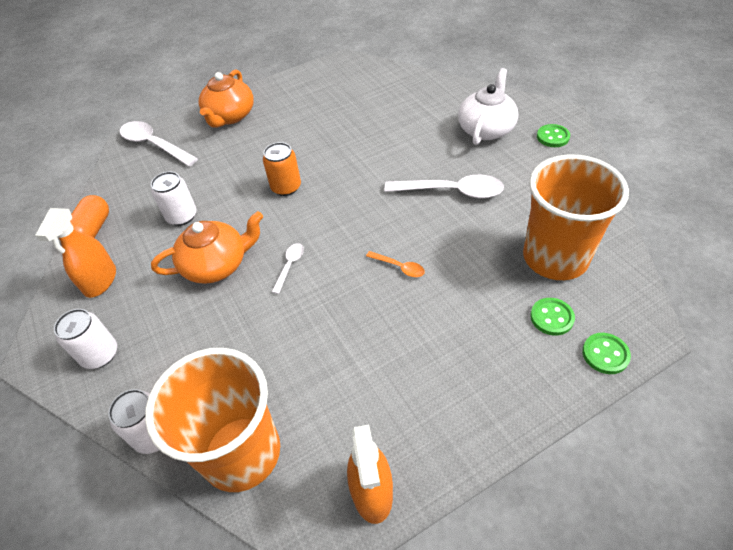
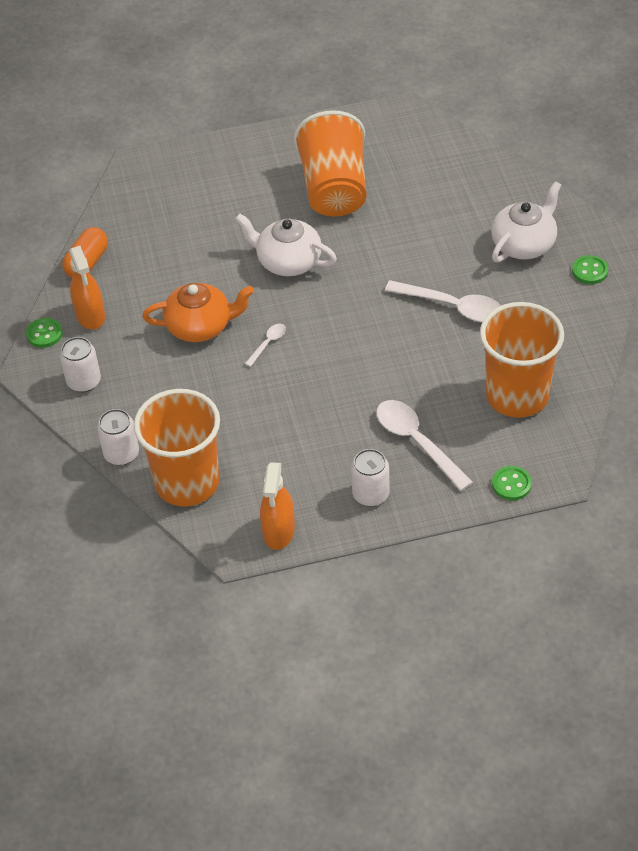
camera: 15 degrees right, 0 degrees up
(100, 281) = (90, 315): orange spray bottle -> orange spray bottle turned 45 degrees counterclockwise
(154, 145) = (162, 176): white spoon -> white spoon (417, 442)
(182, 216) = (176, 268): white can -> white can (370, 494)
(230, 116) = (251, 159): orange teapot -> none
(286, 187) = (288, 261): orange can -> white teapot
(308, 123) = (334, 189): none -> orange cup
(399, 267) = (368, 369): orange spoon -> none
(551, 317) = (483, 445): green button -> green button (44, 334)

